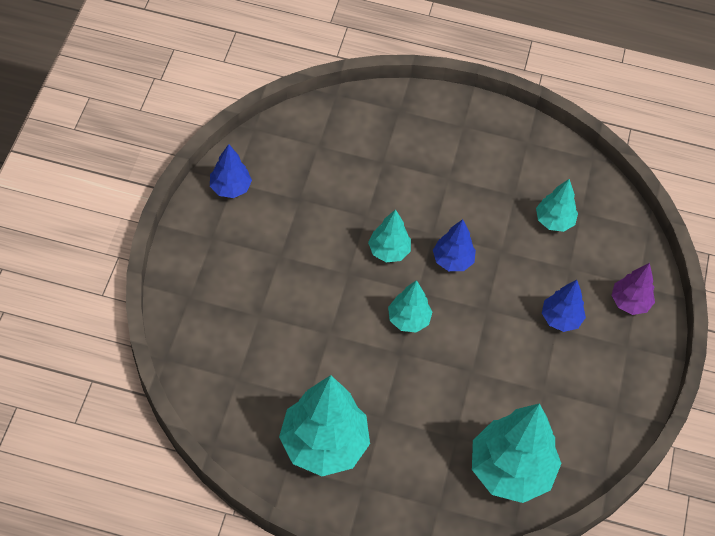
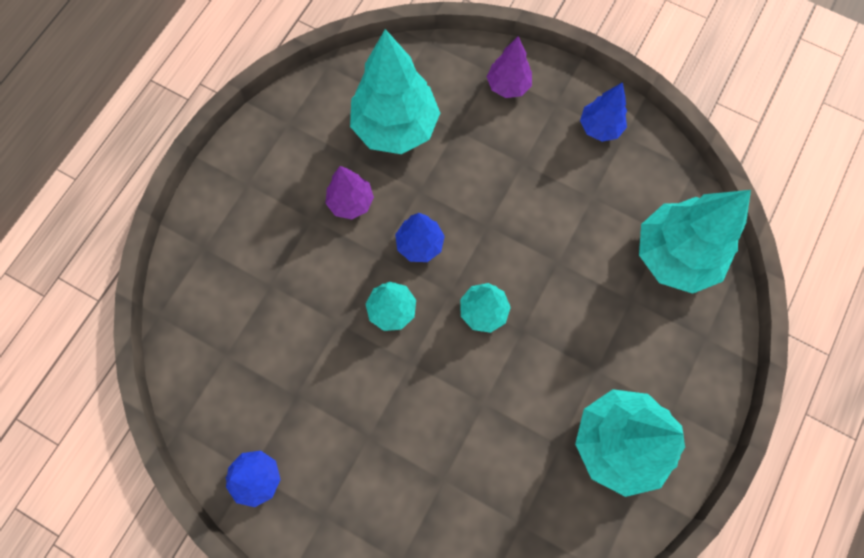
camera: 70 degrees left, 15 degrees up
(473, 202) = (351, 202): none -> purple tree
(554, 221) = (395, 127): turquoise tree -> turquoise tree, size x1.90
(560, 318) = (513, 156): blue tree -> blue tree (600, 127)

